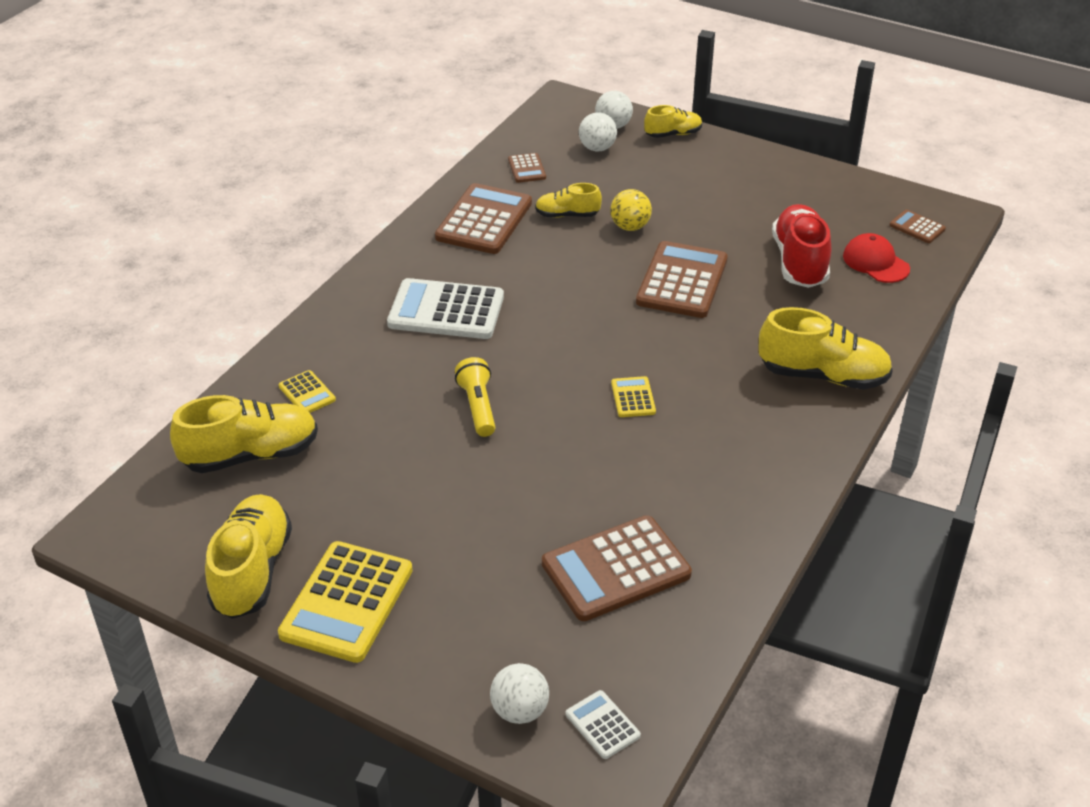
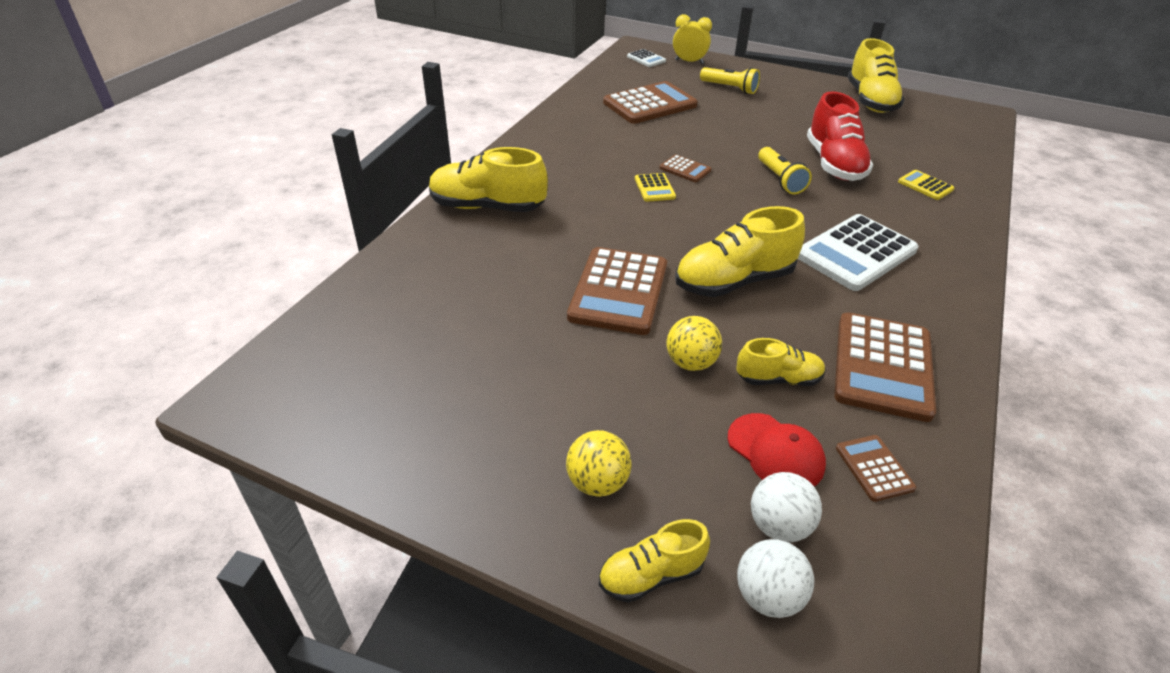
camera: 175 degrees right, 0 degrees up
(251, 455) = (929, 149): yellow shoe -> yellow shoe (734, 281)
(347, 602) = (804, 91): yellow calculator -> none
(446, 311) = (855, 253): white calculator -> white calculator turned 135 degrees clockwise
(471, 613) = (730, 88): none -> yellow flashlight
(520, 711) = (689, 62): white ball -> yellow clock
(701, 168) = (597, 482): none -> yellow ball
(799, 262) = (479, 319): red shoe -> red shoe (834, 164)
(875, 262) = (387, 321): red cap -> red cap (775, 452)
(917, 227) = (306, 375): brown calculator -> brown calculator (685, 169)

